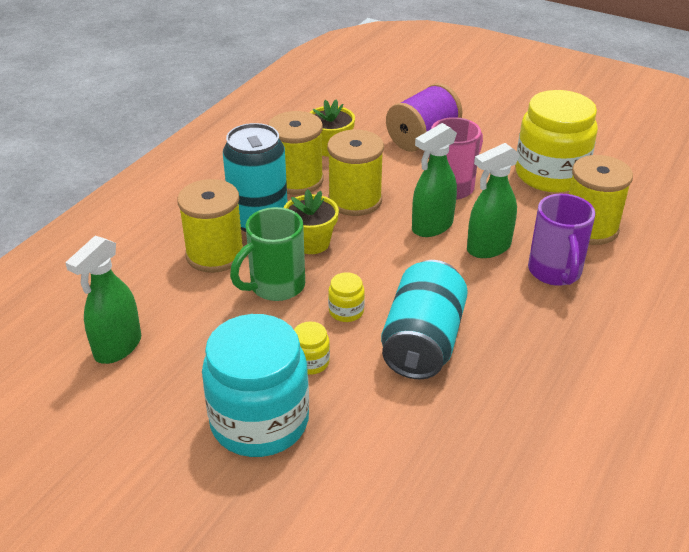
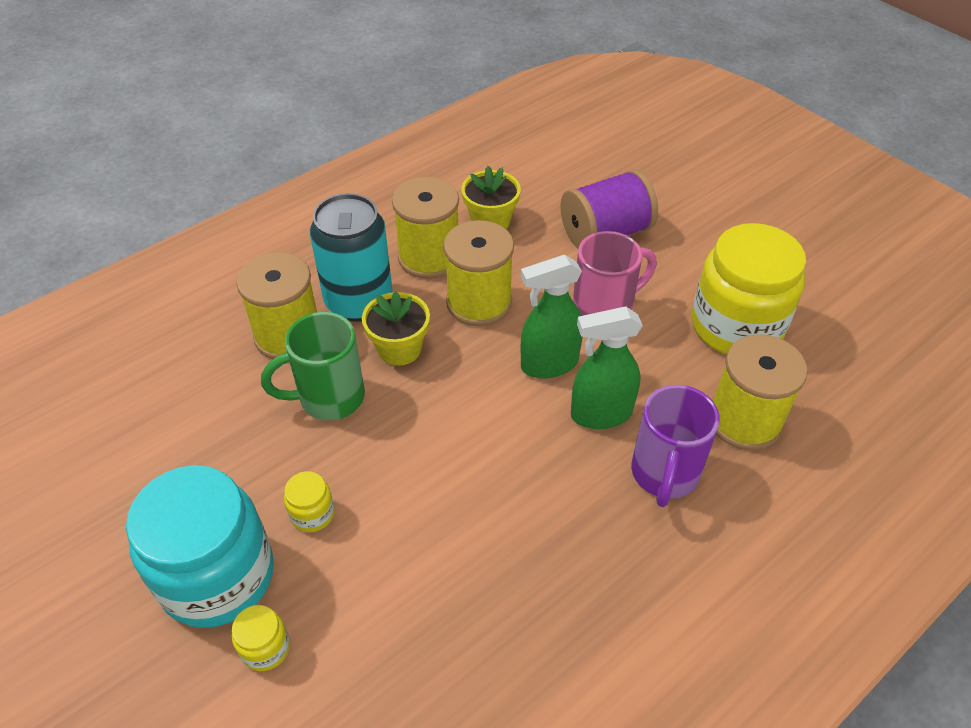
camera: 20 degrees right, 10 degrees up
(117, 347) = (128, 429): green spray bottle -> none
(346, 311) = (387, 456): yellow jar -> yellow jar (265, 648)
(422, 342) = (451, 526): turquoise can -> none

